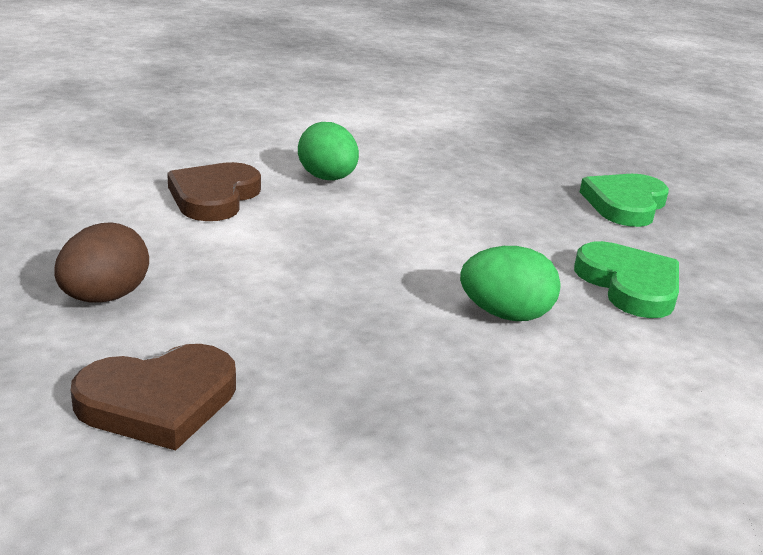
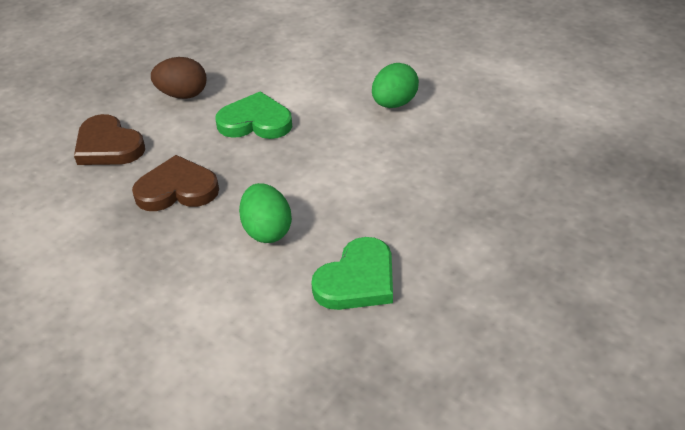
camera: 70 degrees right, 15 degrees up
(214, 197) = (321, 77): brown heart -> brown heart (177, 189)
(625, 204) = (511, 253): green heart -> green heart (255, 122)

